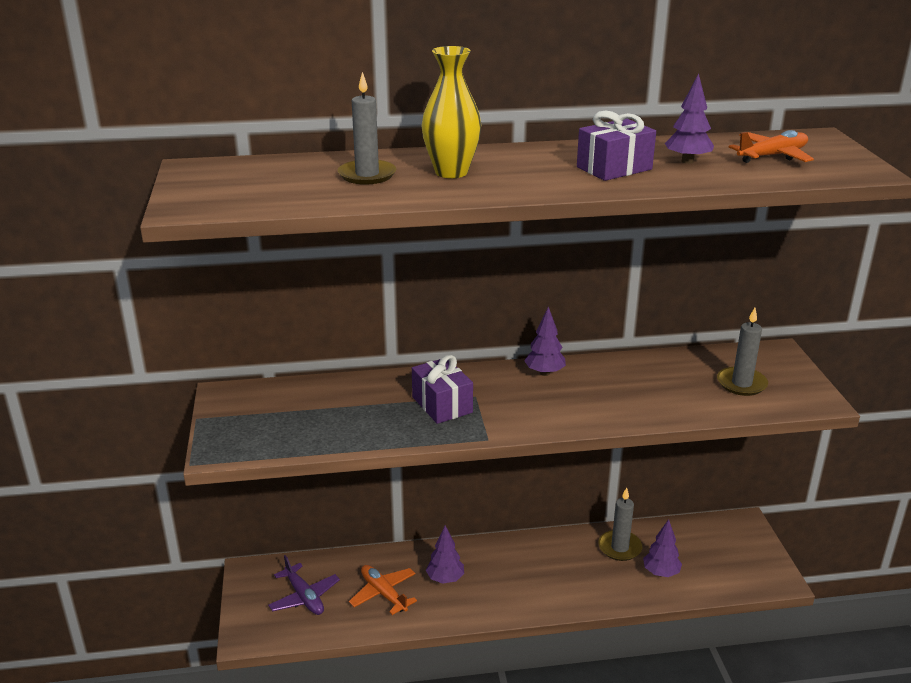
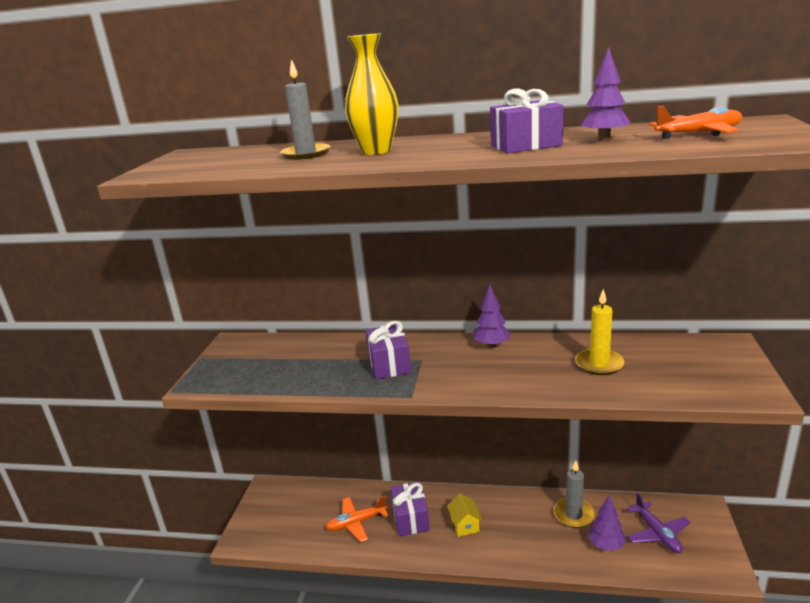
camera: 20 degrees right, 5 degrees down
(304, 597) = (296, 515): purple plane -> purple plane (657, 533)
(383, 594) = (356, 523): orange plane -> orange plane turned 90 degrees counterclockwise
(445, 579) = (411, 518): purple tree -> purple gift
(508, 576) = (465, 525): none -> yellow house
(664, 384) = (599, 364): none -> yellow candle
(741, 384) = (679, 370): grey candle -> none

